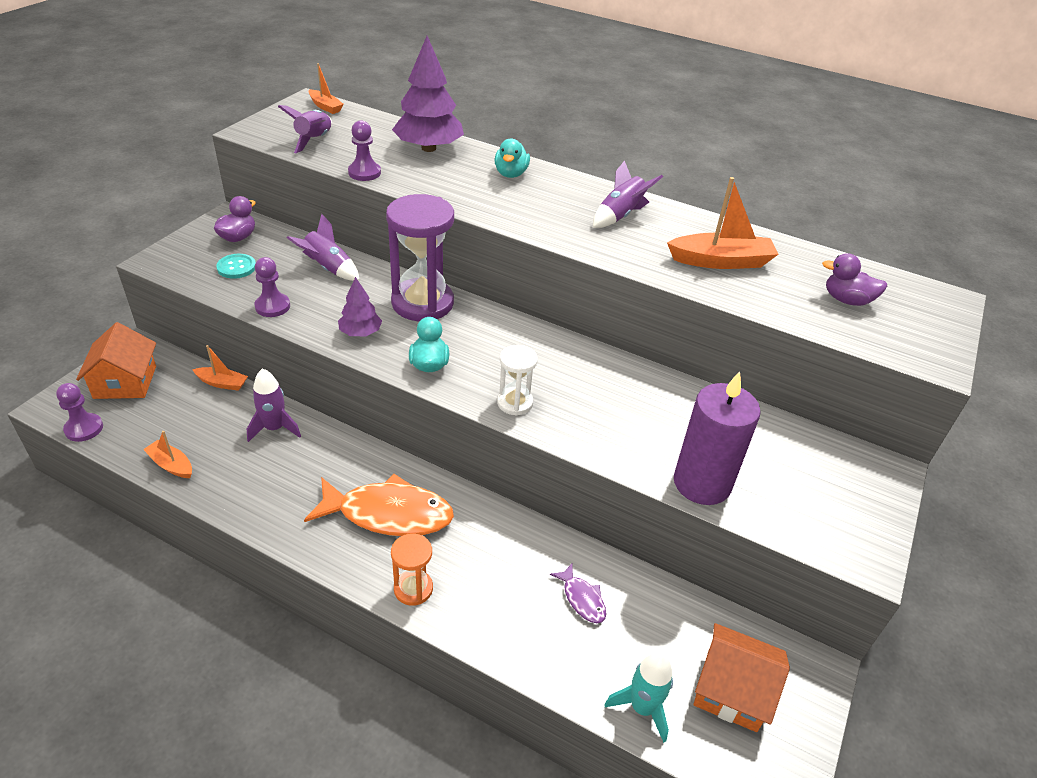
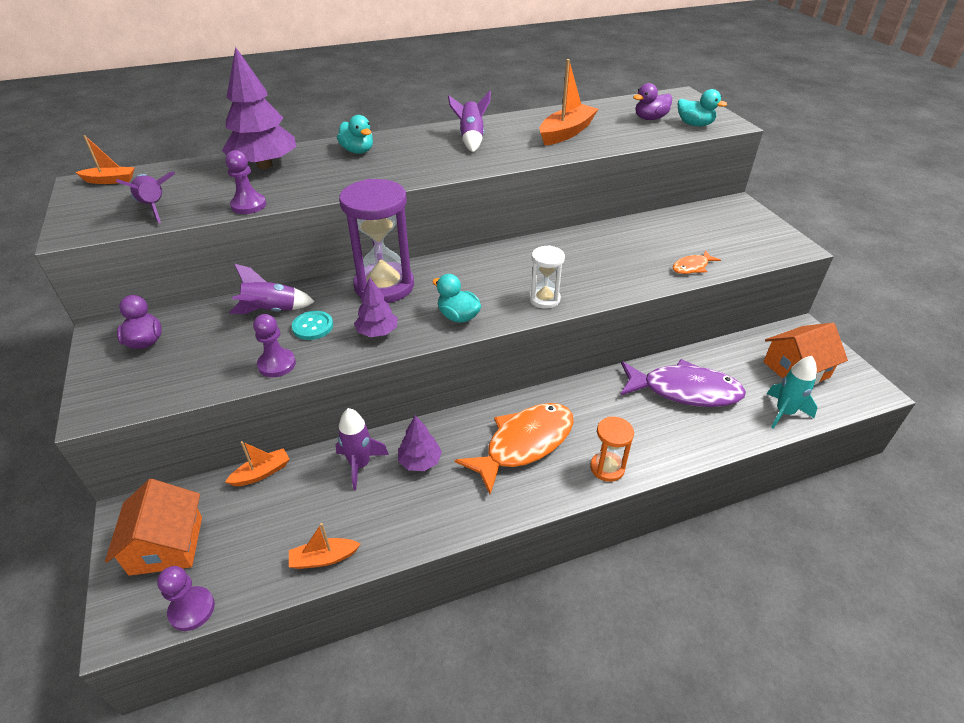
camera: 45 degrees left, 0 degrees up
(125, 382) = (166, 545): orange house -> orange house turned 45 degrees clockwise
(236, 267) = (189, 361): turquoise button -> turquoise button (313, 326)
(309, 460) = (420, 461): none -> purple tree
(582, 599) = (684, 391): purple fish -> purple fish, size x2.15
(702, 483) = (692, 267): purple candle -> orange fish
(888, 337) = (694, 124): none -> turquoise duck

